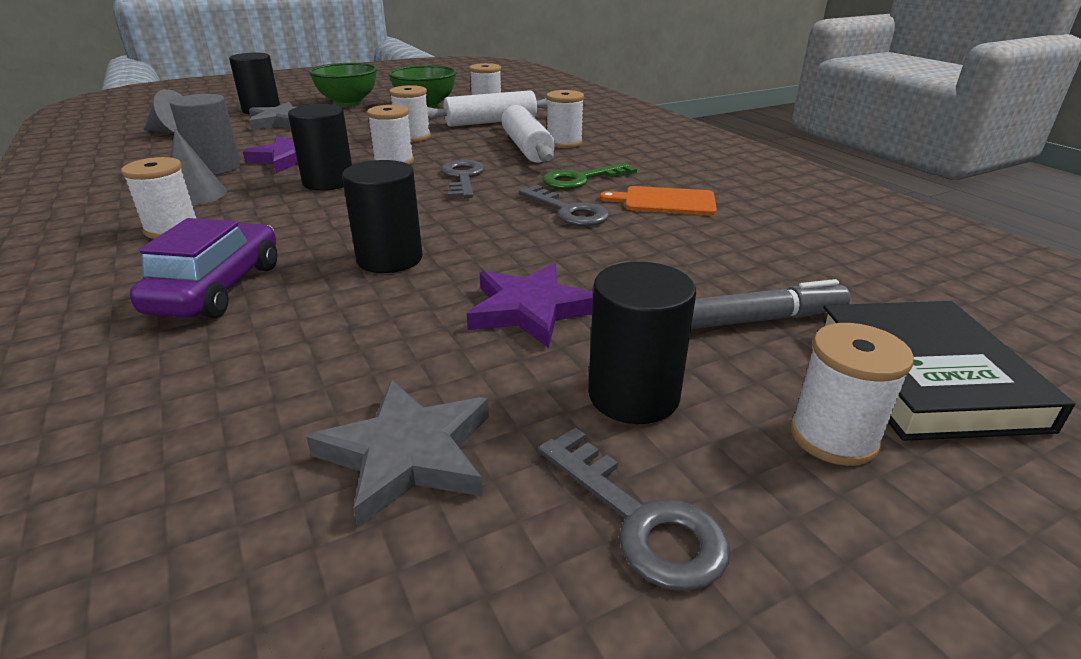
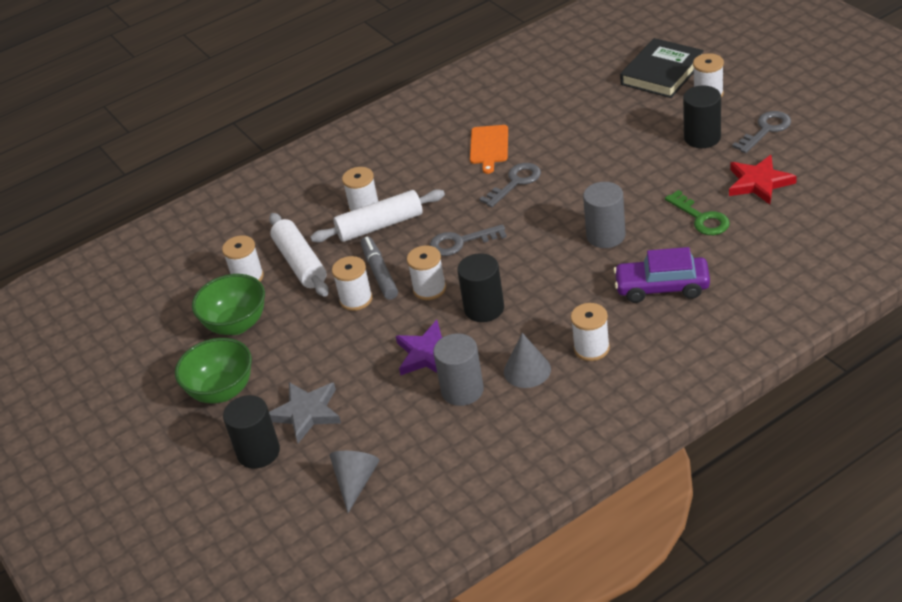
camera: 90 degrees left, 10 degrees up
(390, 259) = (606, 236): black cylinder -> grey cylinder
(408, 454) = (759, 183): grey star -> red star
(531, 310) = (645, 174): purple star -> none
(581, 179) = (453, 186): green key -> green key (701, 218)
(760, 319) = (631, 110): grey marker -> grey marker (379, 273)
(924, 377) = (662, 73): black book -> black book turned 45 degrees counterclockwise

